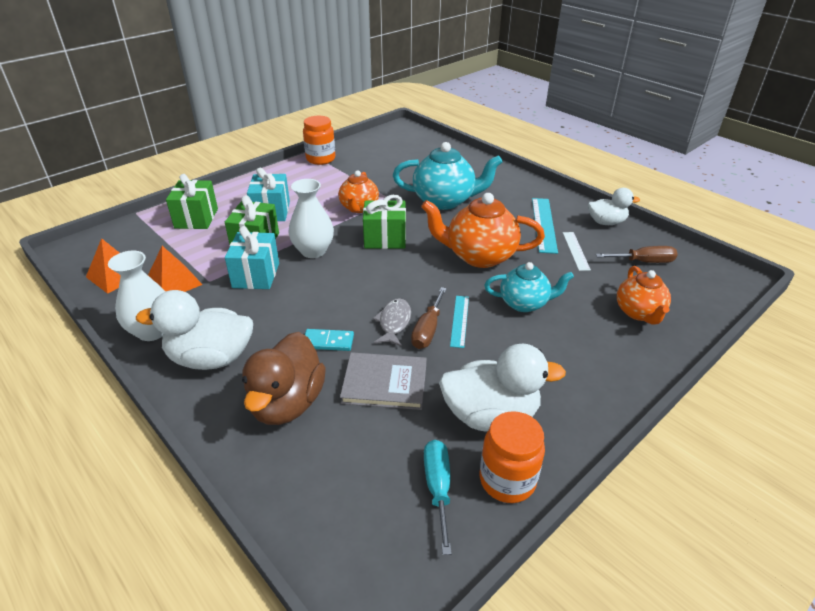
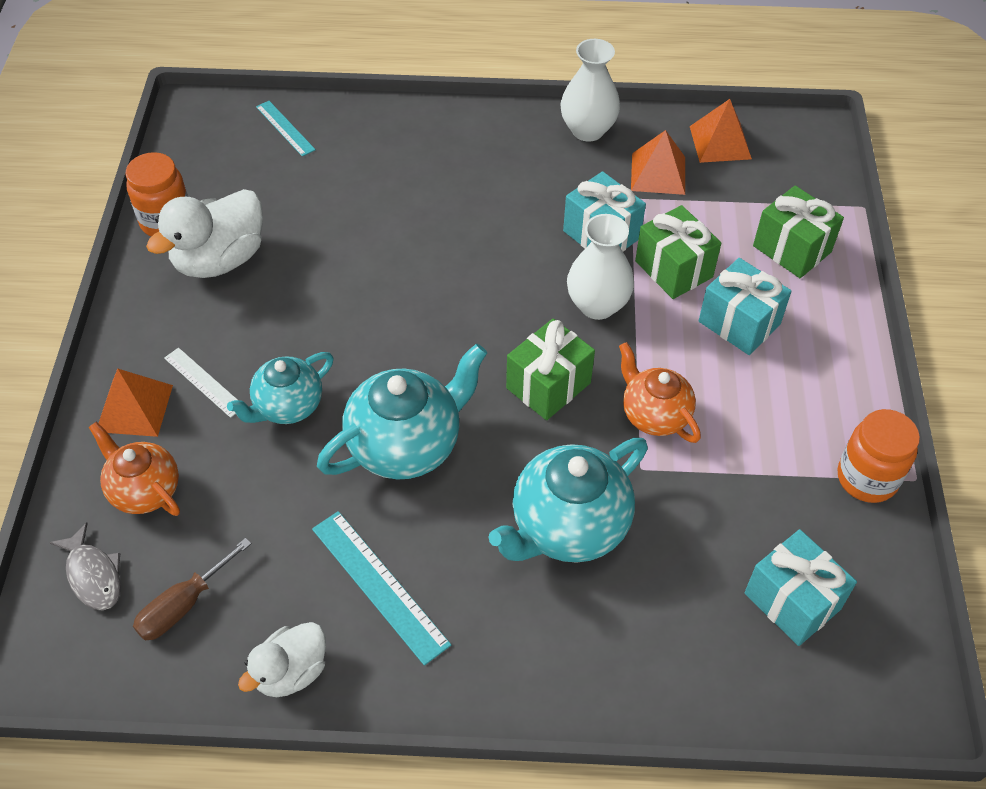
camera: 135 degrees right, 15 degrees up
(211, 358) = (503, 146): white duck -> none
(287, 403) = (392, 160): brown duck -> none
(328, 342) = (431, 223): turquoise domino -> none
(384, 383) = (336, 224): grey book -> none
(394, 322) = (397, 283): grey fish -> grey fish (93, 575)
(397, 153) = (792, 601): none -> turquoise gift
(427, 330) = (356, 299): brown screwdriver -> none
(438, 488) = (214, 184): turquoise screwdriver -> none
(460, 321) = (335, 332): turquoise ruler -> turquoise ruler (285, 128)
(479, 256) = (406, 445): orange teapot -> turquoise teapot
(576, 250) = (292, 556): white ruler -> white ruler (204, 382)
(621, 355) = (134, 408): none -> orange pyramid

